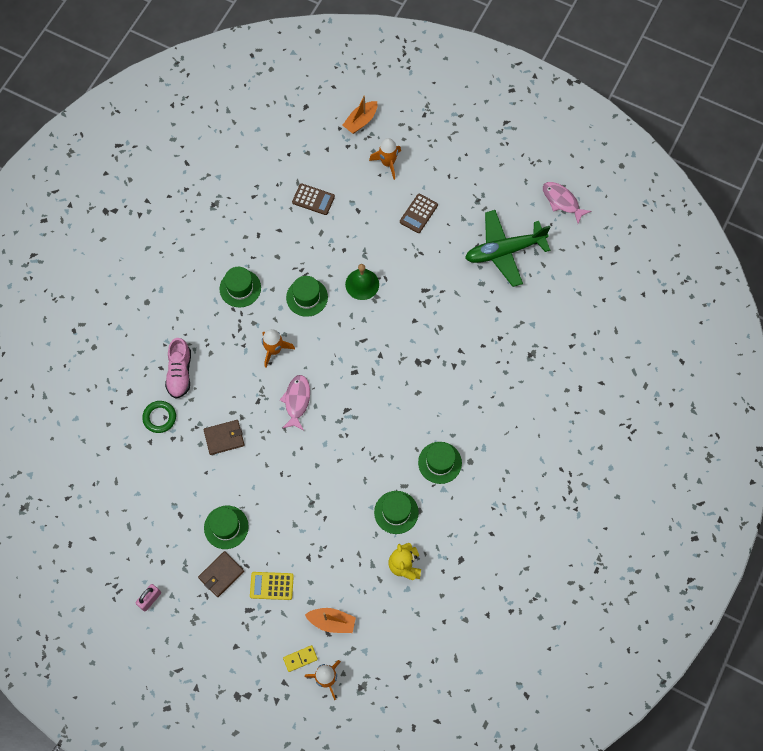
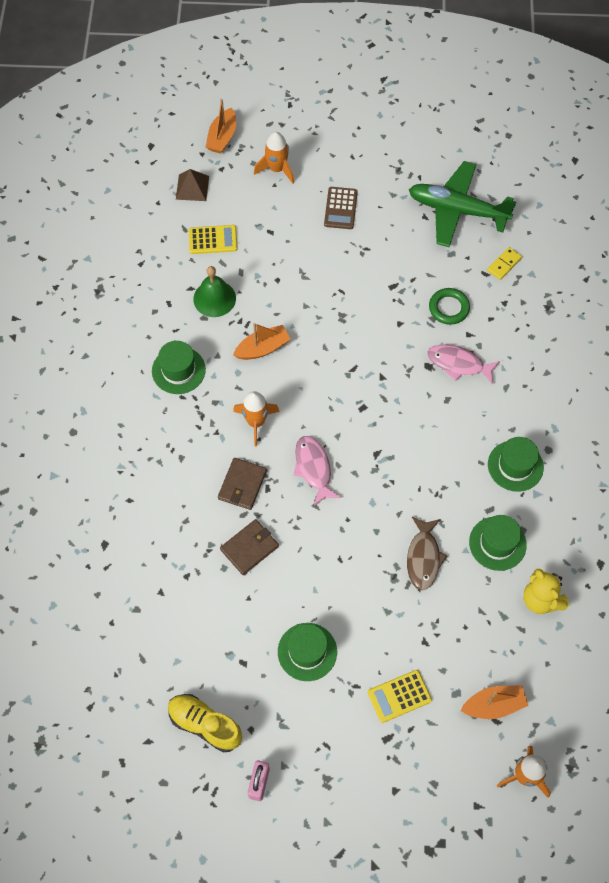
camera: 25 degrees left, 5 degrees down
(134, 544) = (205, 725): none -> yellow shoe
(159, 417) = (158, 559): green ring -> green ring (449, 308)
(180, 373) = (156, 496): pink shoe -> none
(221, 574) = (331, 711): brown wallet -> brown wallet (242, 485)
(300, 659) = (480, 767): yellow domino -> yellow domino (504, 264)
(307, 297) = (262, 348): green hat -> orange boat
(313, 199) = (213, 240): brown calculator -> yellow calculator
(319, 152) = (192, 187): none -> brown pyramid
(339, 499) = (423, 558): none -> brown fish
(362, 284) = (318, 308): green bell -> green bell (214, 298)
(504, 251) = (457, 210): green plane -> green plane turned 60 degrees clockwise
(562, 201) = (489, 135): pink fish -> pink fish (458, 364)

